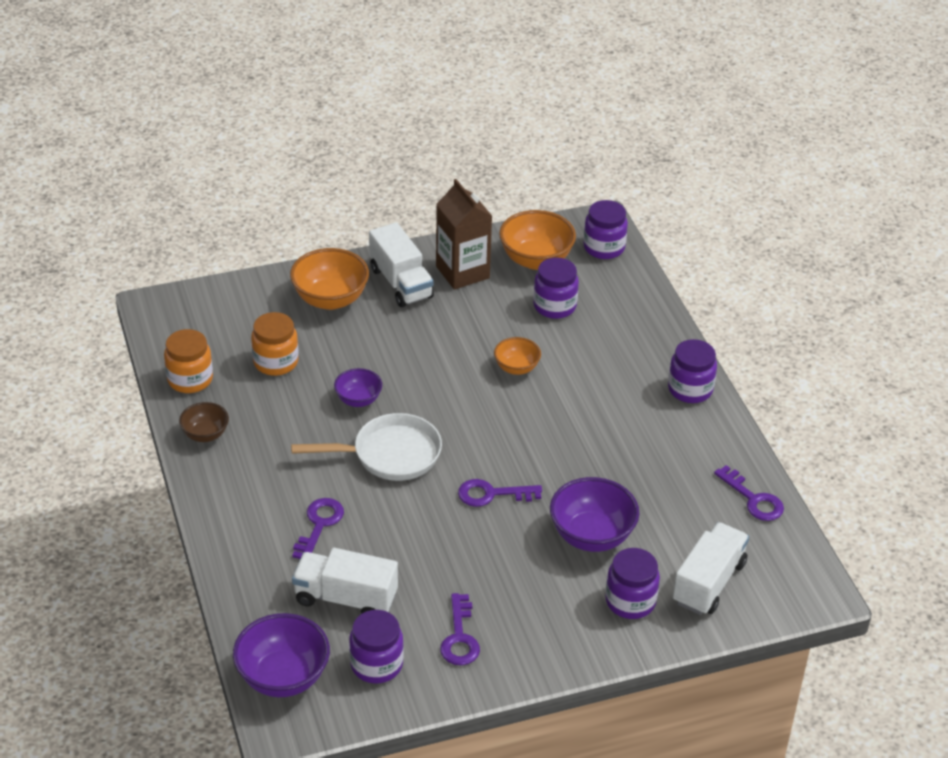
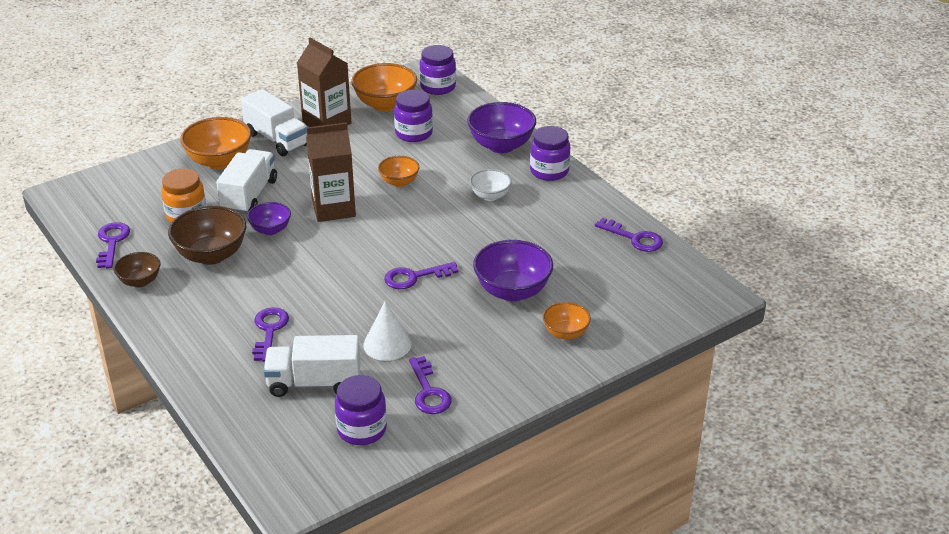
camera: 15 degrees left, 5 degrees down
(190, 379) = (112, 242): orange jar -> purple key
(283, 677) = (278, 459): purple bowl -> purple bowl (501, 145)
(287, 418) = (211, 255): none -> brown bowl
(389, 454) = (313, 265): white pan -> none
(434, 387) = (333, 208): none -> brown carton
(435, 570) = (387, 344): none -> white cone
(611, 408) = (490, 196): none -> white bowl
(630, 601) = (565, 333): purple jar -> orange bowl
(708, 583) = (625, 306): white truck -> white truck (249, 195)

